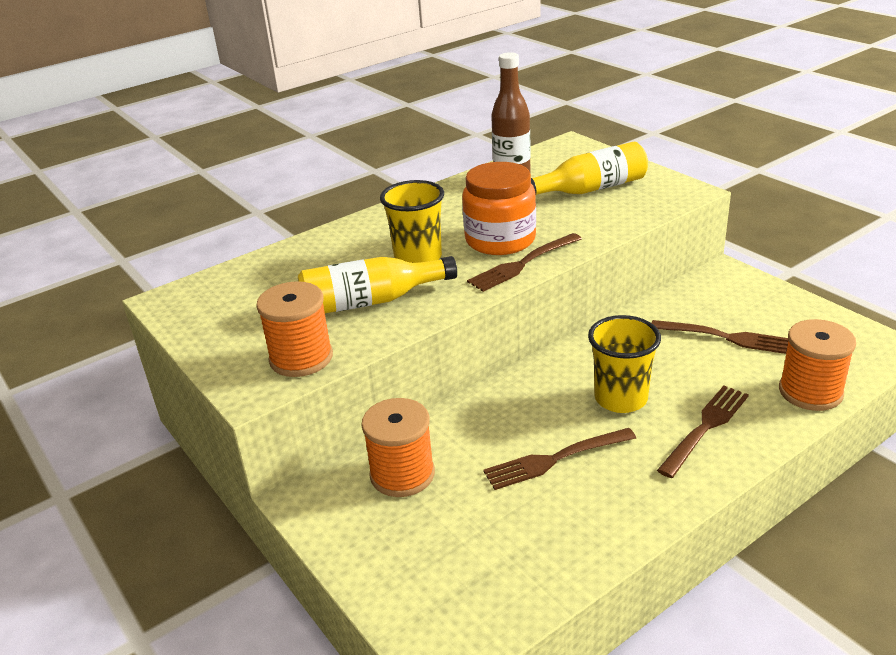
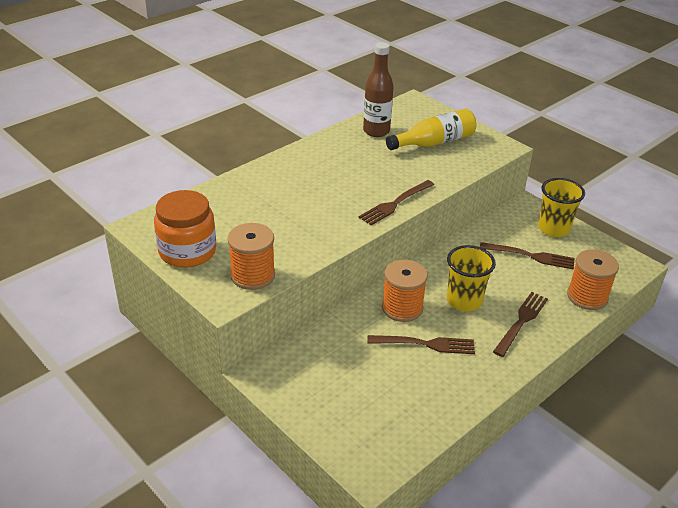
camera: 10 degrees left, 5 degrees up
(371, 301) = (292, 231): yellow bottle -> none
(402, 474) = (324, 355): orange spool -> orange spool (402, 308)
(418, 258) = (319, 197): yellow cup -> yellow cup (553, 229)
(500, 240) = (376, 183): orange jar -> orange jar (187, 251)
(555, 459) = (425, 344): brown fork -> brown fork turned 150 degrees counterclockwise

